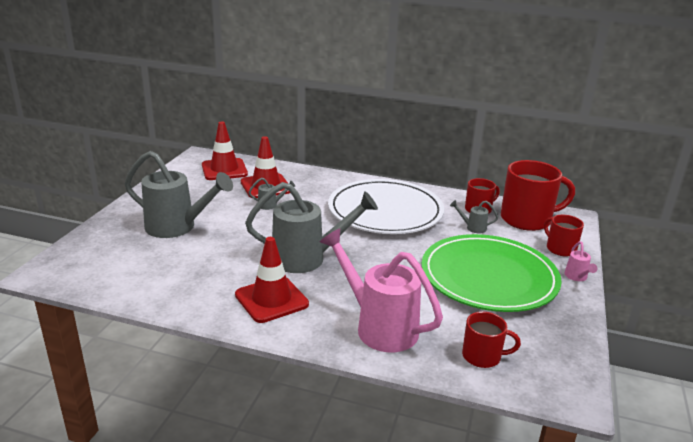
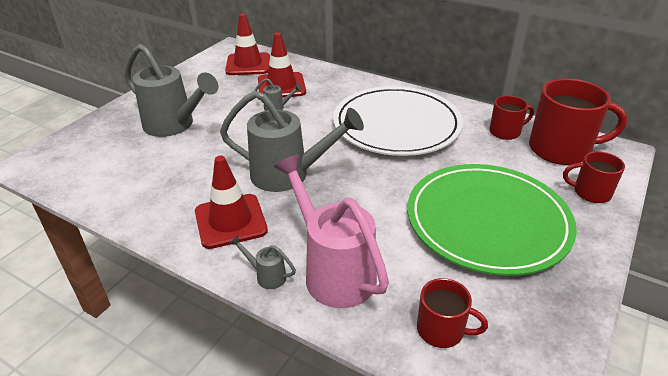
camera: 15 degrees right, 10 degrees up
(473, 228) = (490, 154): grey watering can -> grey watering can (267, 276)
(560, 249) = (591, 192): red mug -> red mug turned 60 degrees counterclockwise
(577, 277) = (600, 234): pink watering can -> none

